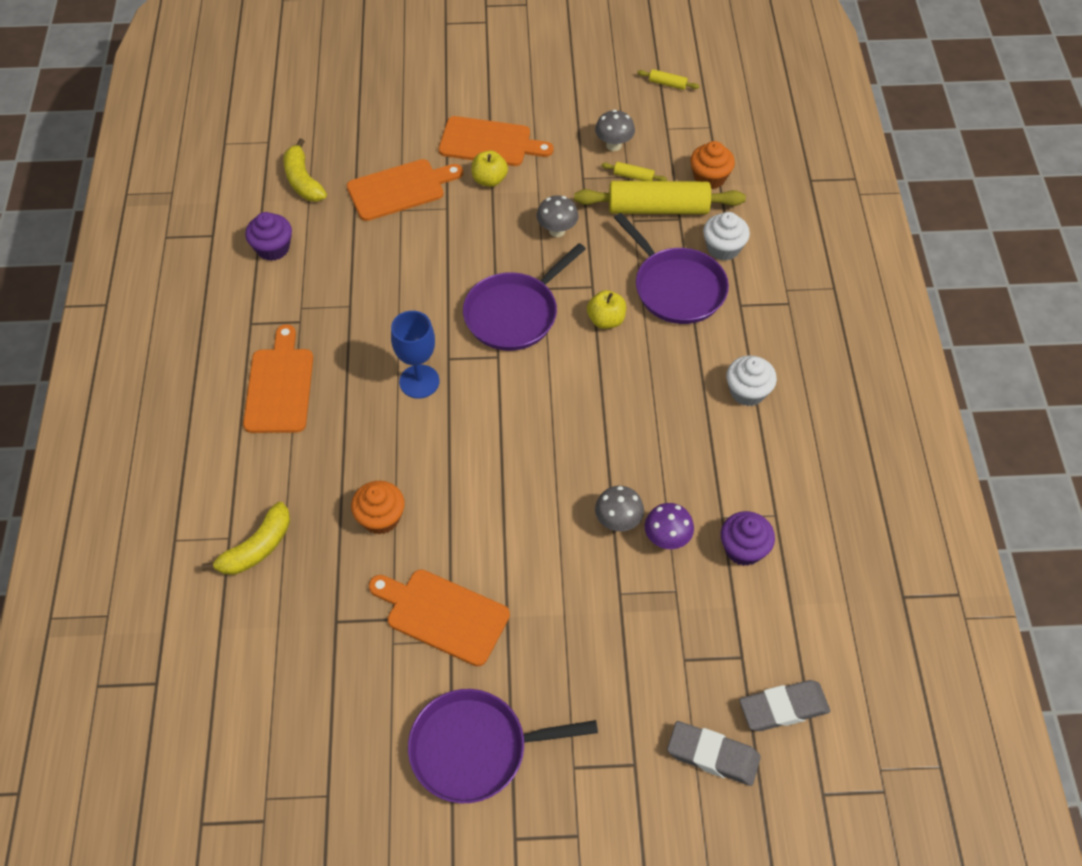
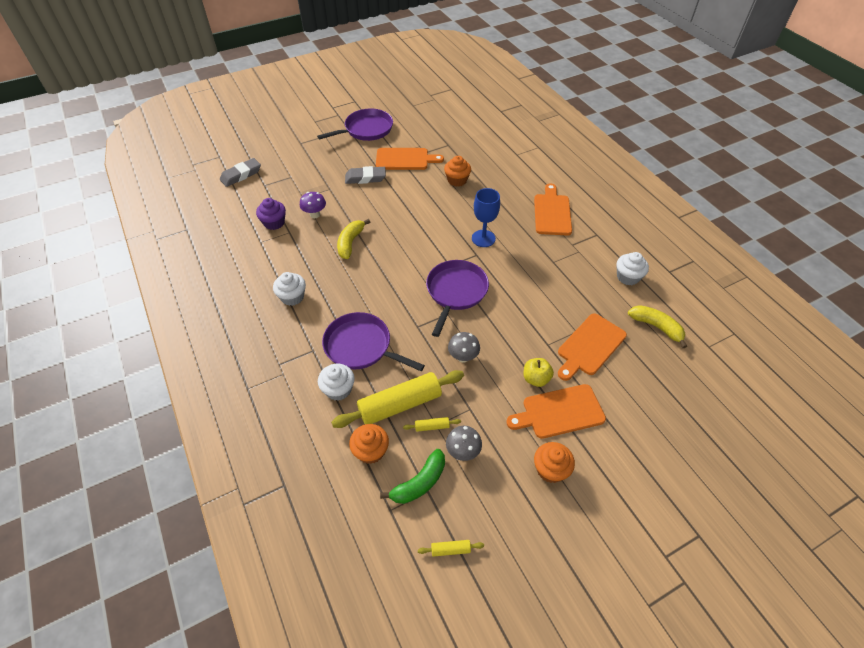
camera: 155 degrees right, 5 degrees down
(257, 548) = (501, 155): yellow banana -> yellow banana (350, 243)
(273, 248) = (627, 277): purple cupcake -> white cupcake
(279, 386) = (552, 212): orange cutting board -> orange cutting board turned 150 degrees counterclockwise
(536, 104) = (550, 469): none -> orange cupcake
(606, 320) = (397, 308): yellow apple -> none
(618, 522) = (342, 213): grey mushroom -> none
(671, 136) = (419, 483): none -> green banana
(713, 755) = (268, 154): grey eraser -> grey eraser (365, 178)

